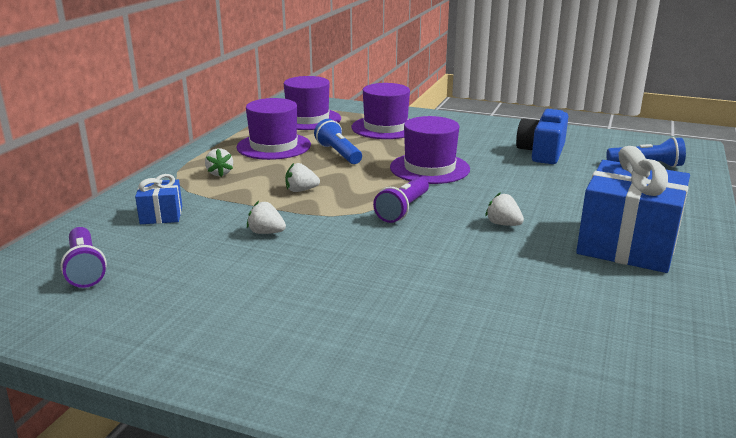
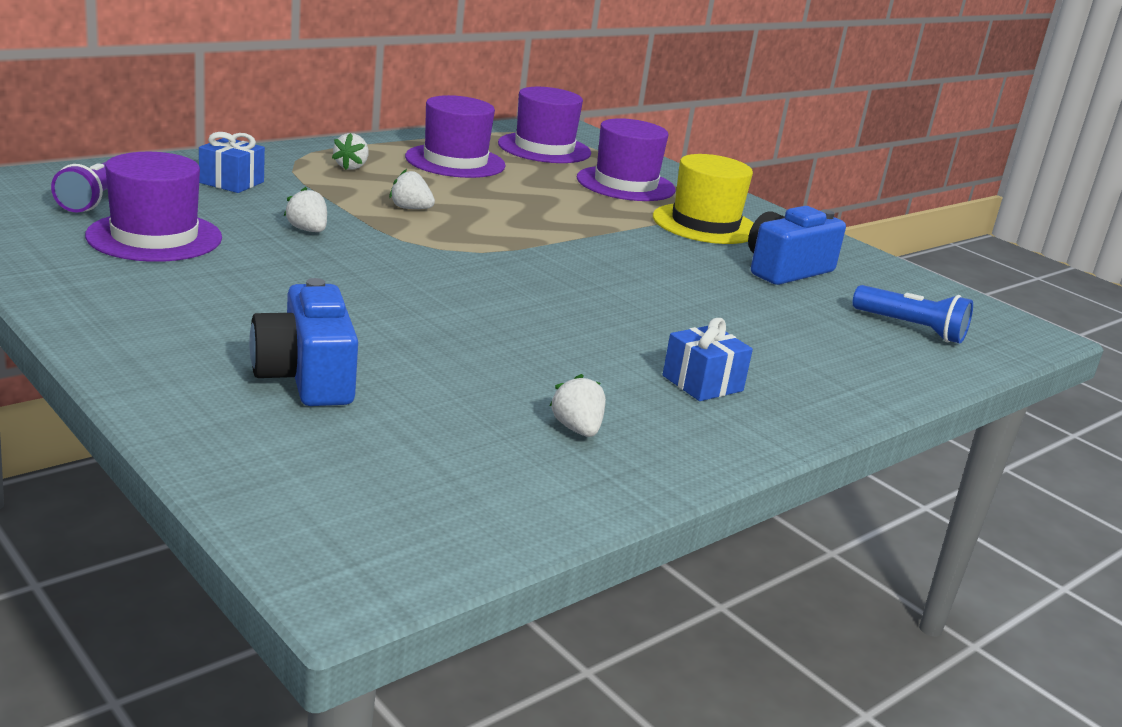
camera: 25 degrees right, 0 degrees up
(338, 153) = (517, 190): blue flashlight -> none
(403, 210) = (492, 262): purple flashlight -> none
(429, 168) = (601, 237): purple hat -> purple hat (154, 237)
(441, 350) = (306, 377): none -> blue camera
(463, 139) = (705, 224): none -> yellow hat
(503, 224) = (584, 313): white strawberry -> white strawberry (577, 429)
(627, 244) = (702, 383): blue gift -> blue gift, size x0.47

